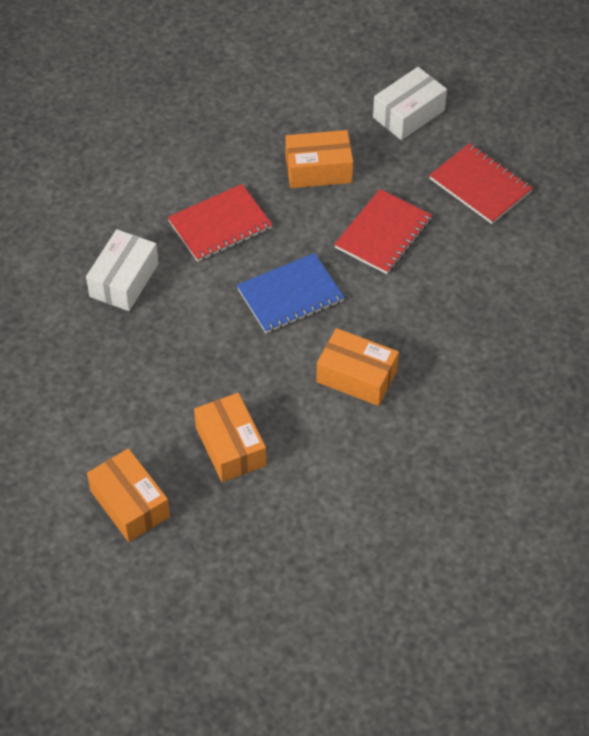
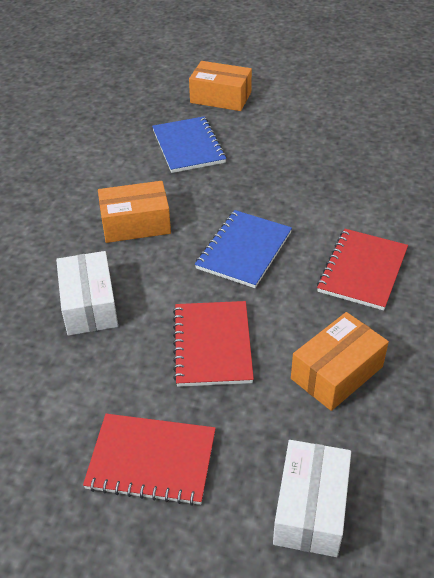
camera: 145 degrees right, 10 degrees down
(124, 280) = (381, 195): white box -> white box (89, 305)
(230, 446) = (188, 146): orange box -> blue notebook

